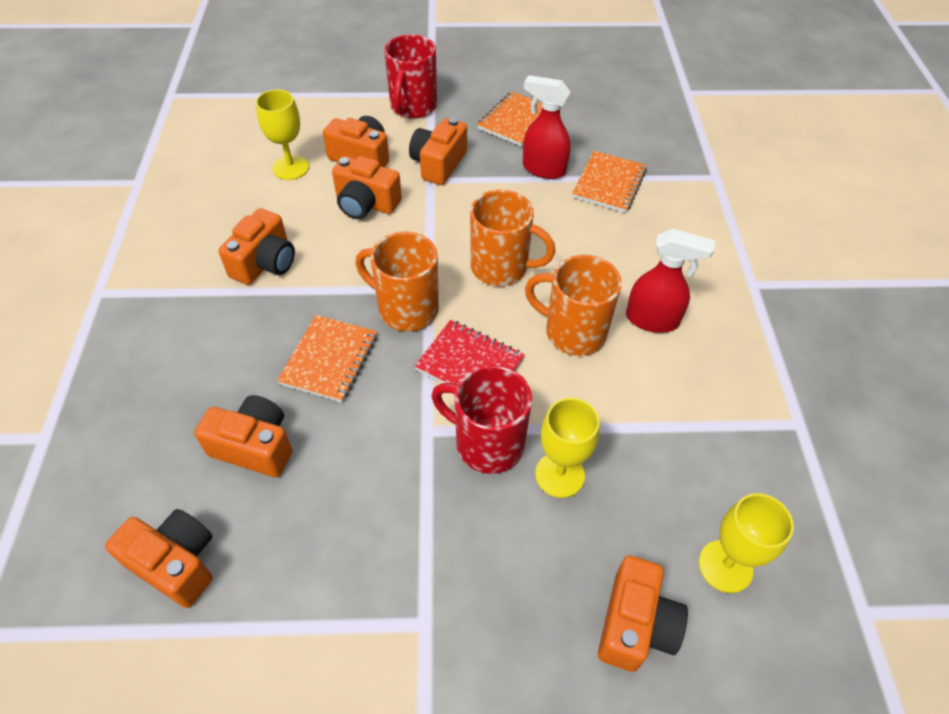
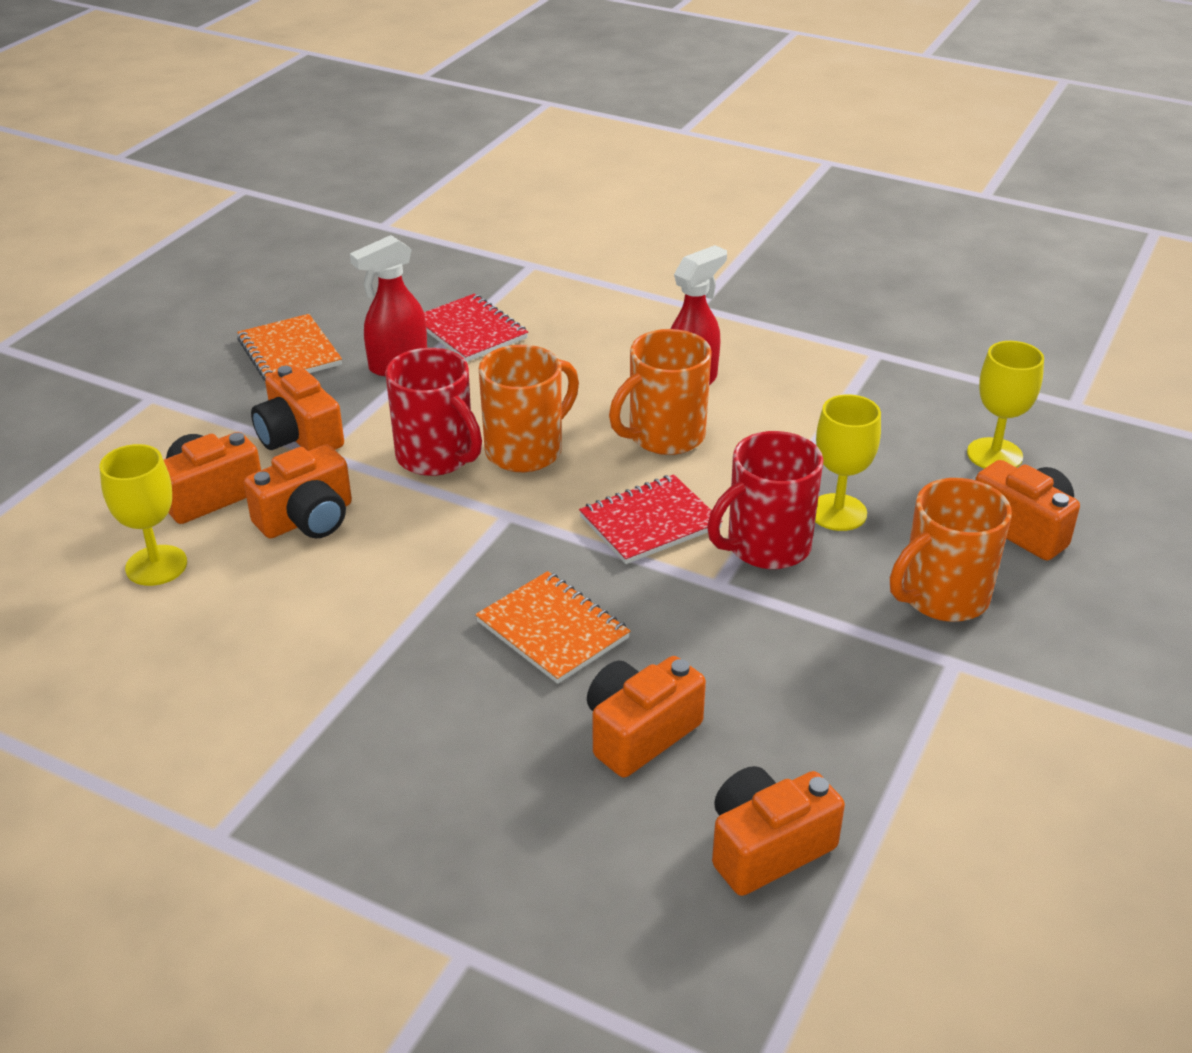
camera: 60 degrees left, 15 degrees down
(265, 263) = (327, 642): orange camera -> none
(406, 309) = (525, 543): orange mug -> orange mug (942, 597)
(413, 107) = (160, 420): red mug -> red mug (436, 457)
(609, 184) = (470, 331): orange notebook -> red notebook

